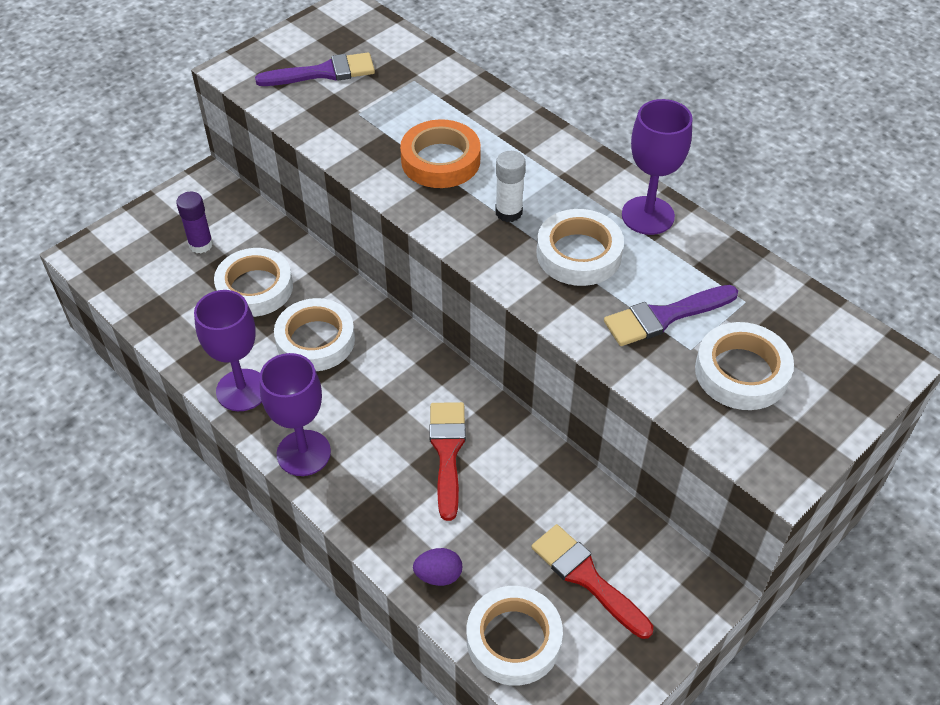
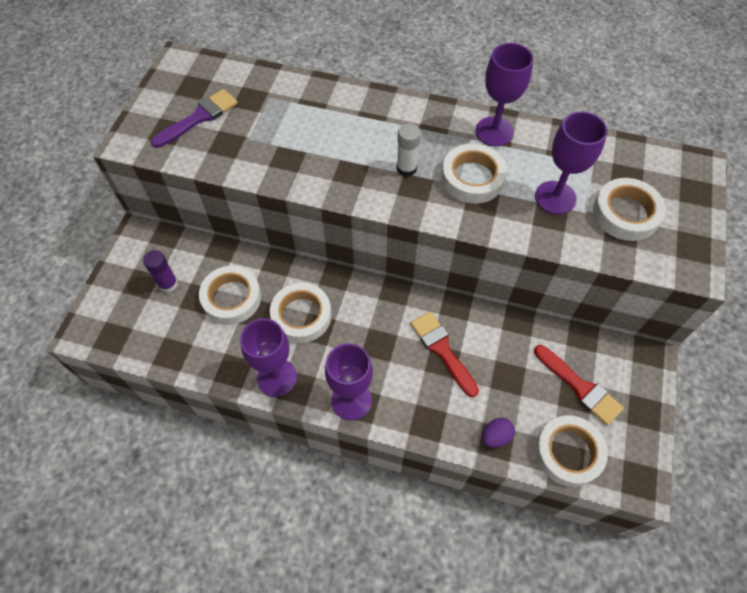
camera: 30 degrees left, 10 degrees up
(440, 160) = (333, 150): orange tape -> none
(586, 577) = (580, 387): red brush -> red brush turned 150 degrees counterclockwise
(664, 316) = (555, 197): purple brush -> purple goblet

